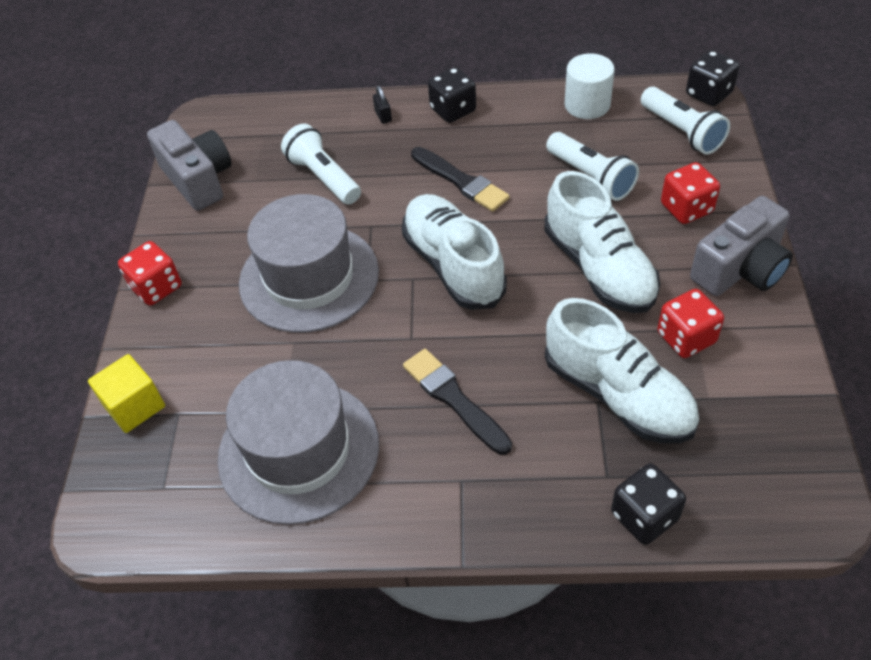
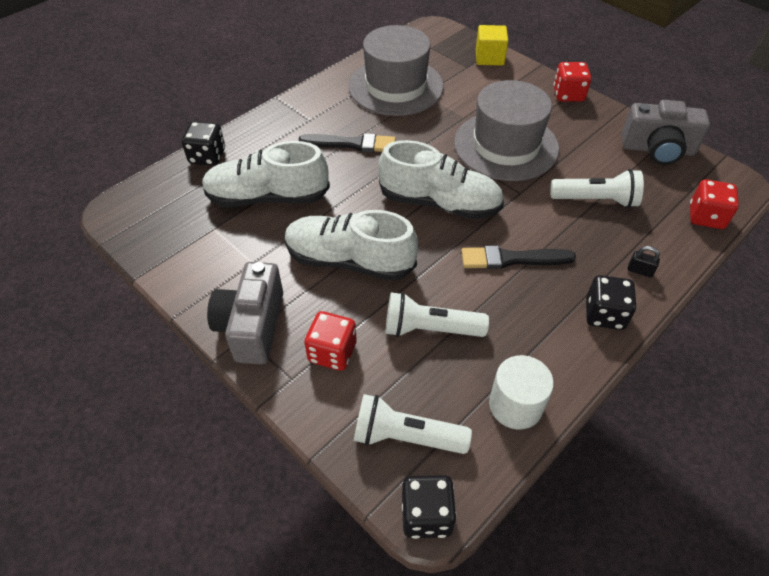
camera: 130 degrees right, 0 degrees up
(686, 338) = (253, 253): red dice -> red dice (706, 217)

